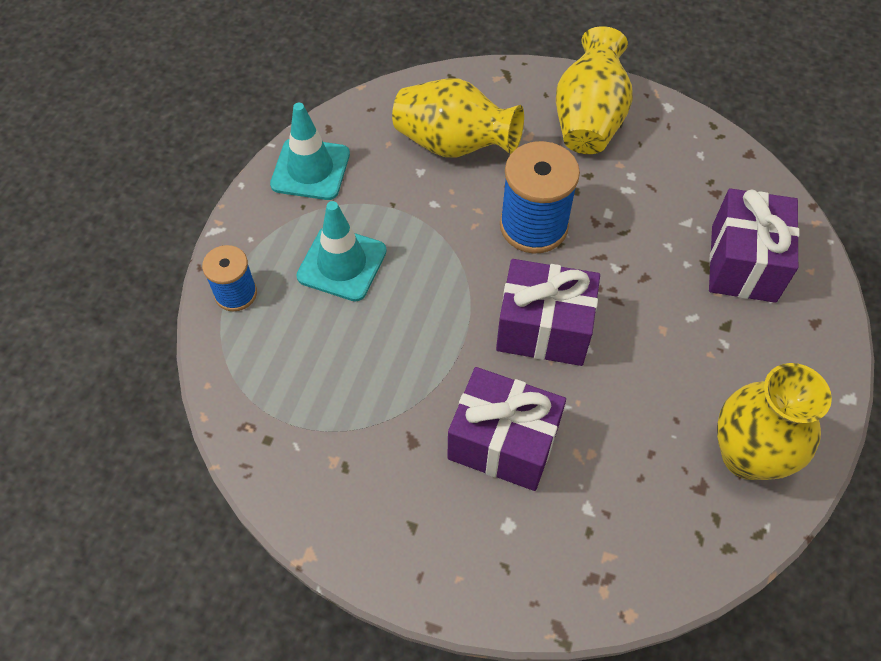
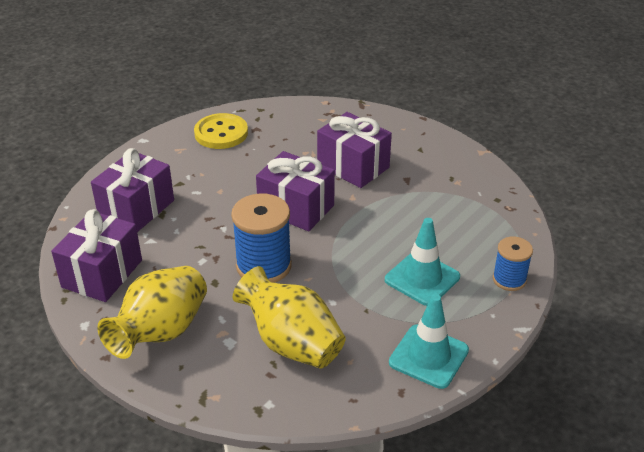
camera: 160 degrees left, 20 degrees down
(702, 164) = (102, 273): none -> purple gift
(747, 455) = (221, 133): yellow vase -> yellow button

